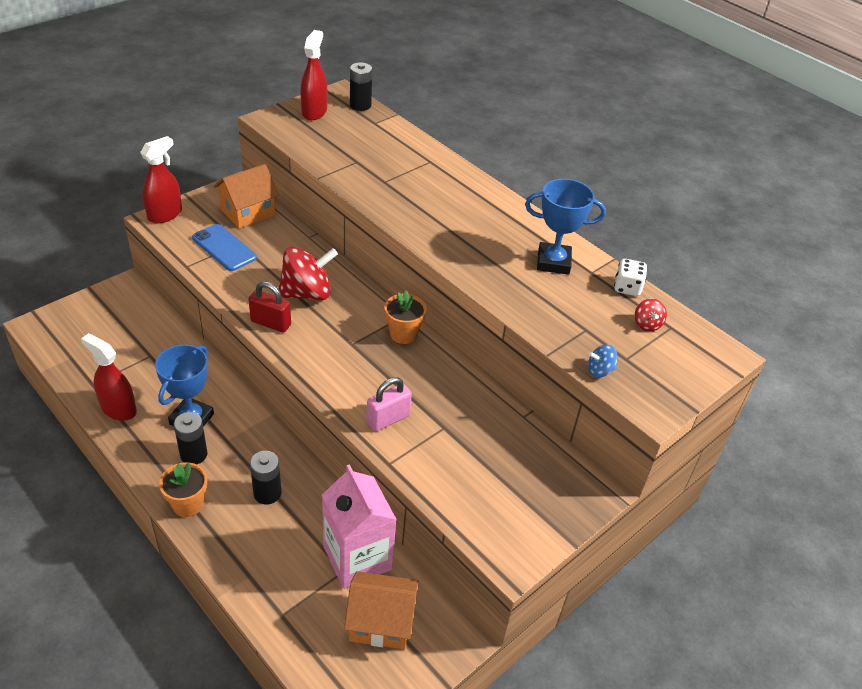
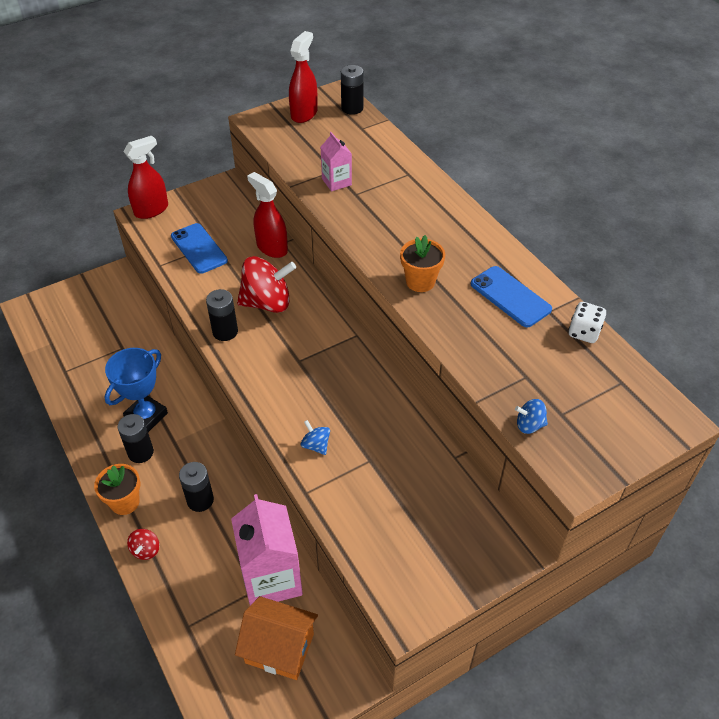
camera: 15 degrees right, 5 degrees up
(118, 409) = (82, 399): red spray bottle -> red spray bottle (272, 248)
(248, 212) = (230, 213): orange house -> none
(271, 323) = (225, 332): red padlock -> black battery
(363, 171) = (336, 182): none -> pink carton
(388, 419) = (316, 445): pink padlock -> blue spinning top
(403, 334) = (352, 355): orange flower pot -> orange flower pot (420, 281)
(553, 262) = (510, 297): blue trophy -> blue phone
(647, 324) = (595, 376): red spinning top -> red spinning top (146, 550)

